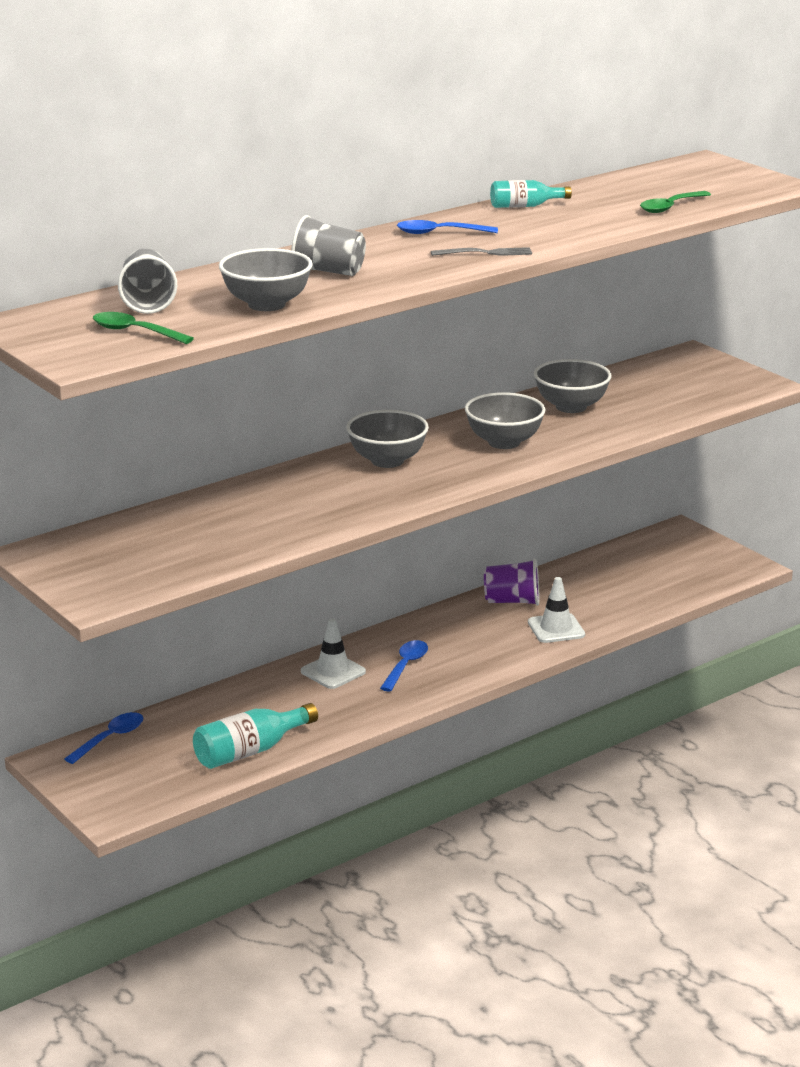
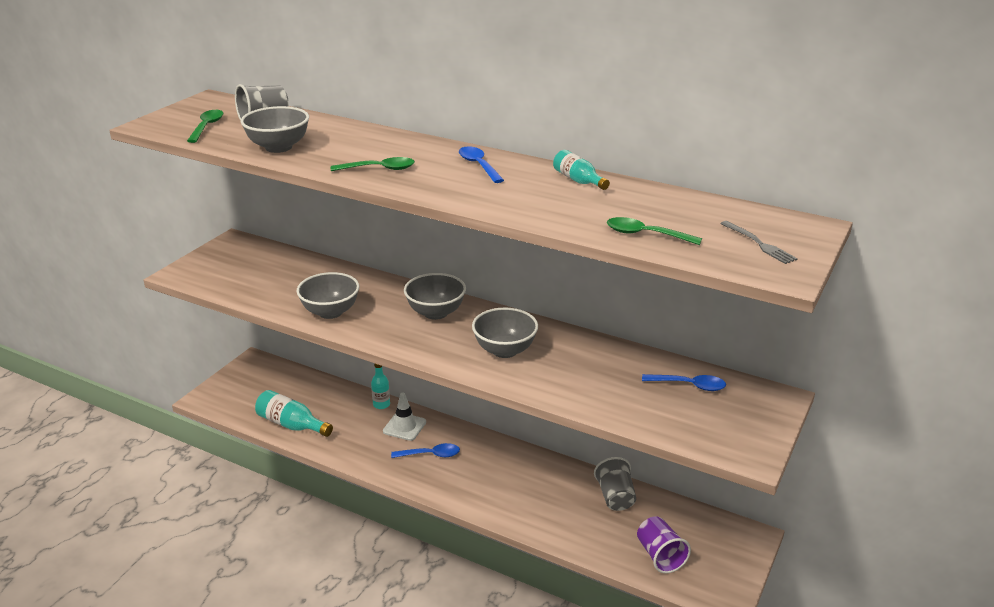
camera: 65 degrees right, 5 degrees up
(110, 738) = (284, 372): blue spoon -> blue spoon (689, 385)
(269, 678) = (381, 404): none -> turquoise bottle
(328, 272) = (359, 150): grey cup -> grey cup (615, 497)
(398, 270) = (379, 169): none -> green spoon
(485, 253) = (445, 188): grey fork -> grey fork (759, 244)
(512, 601) = (556, 477): purple cup -> purple cup (660, 556)
(556, 629) = (530, 511): white traffic cone -> none
(571, 407) = (599, 364): grey bowl -> grey bowl (330, 312)

